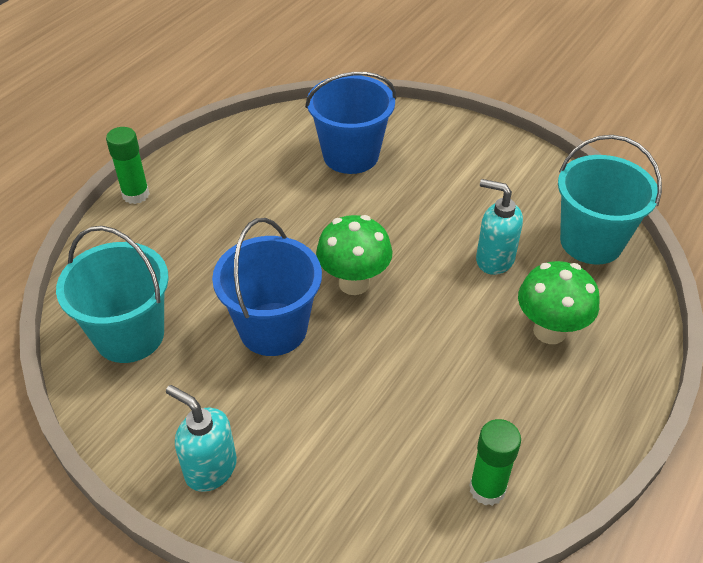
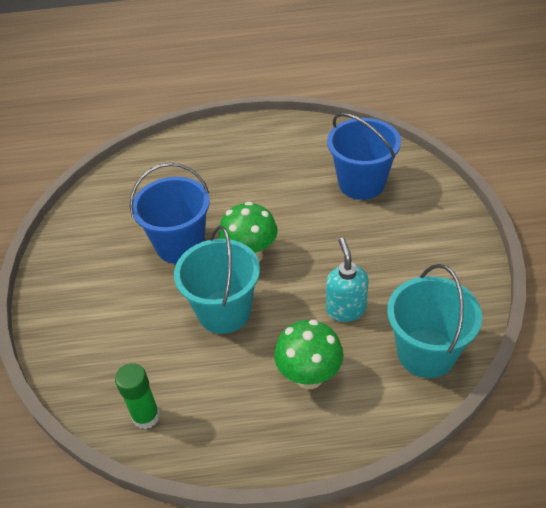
camera: 55 degrees right, 0 degrees up
(129, 335) = (123, 195): turquoise bucket -> turquoise bucket (224, 311)
(136, 195) = (223, 127): green glue stick -> none
(210, 468) = (64, 284): turquoise soap dispenser -> none

